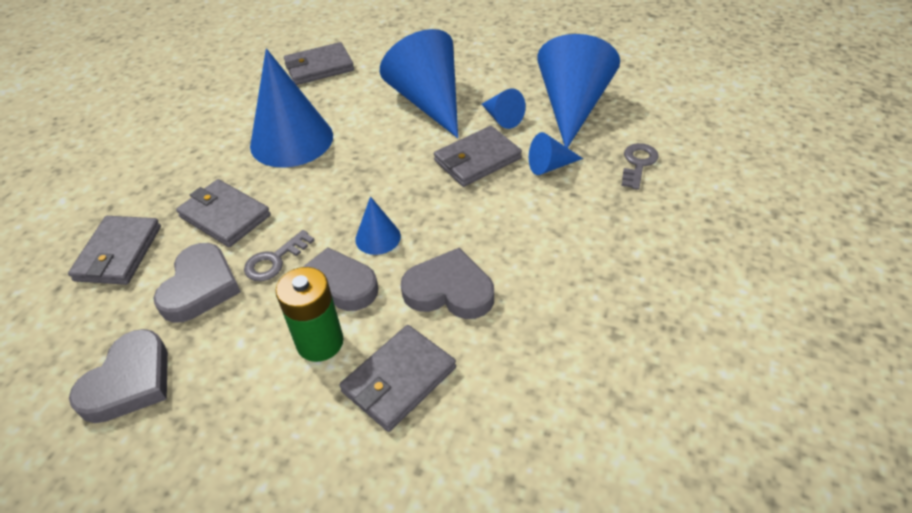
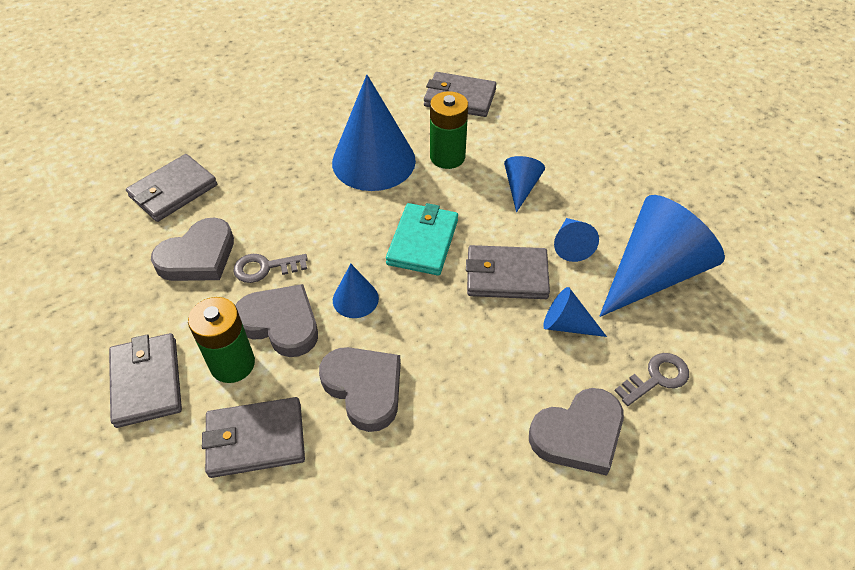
camera: 35 degrees right, 5 degrees up
(129, 381) = (94, 304): grey heart -> grey heart (578, 434)
(225, 216) = (265, 204): grey wallet -> grey wallet (146, 382)
(351, 109) = (447, 157): none -> green battery
(391, 172) = (422, 242): none -> turquoise wallet
(428, 101) = (521, 187): blue cone -> blue cone, size x0.47

